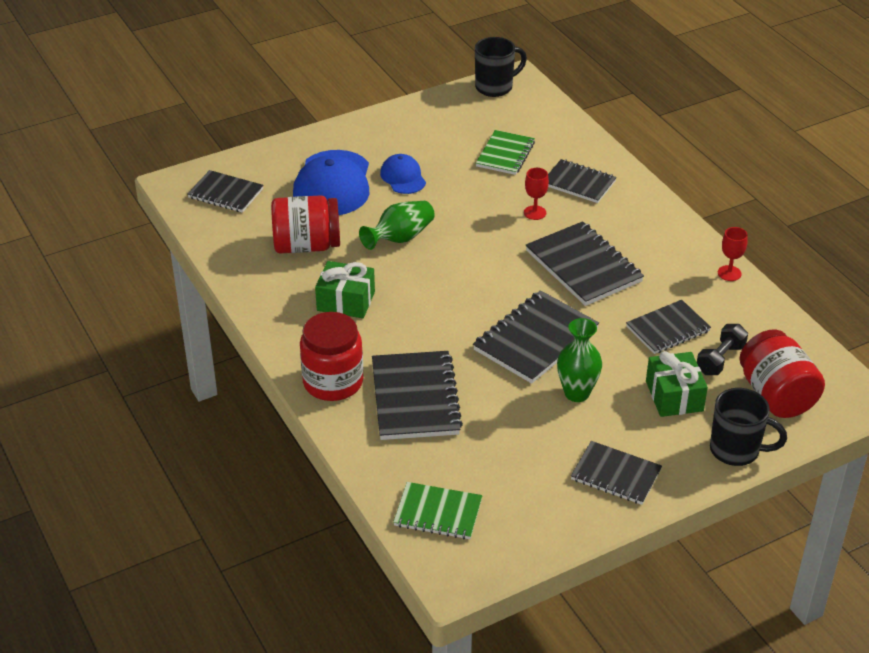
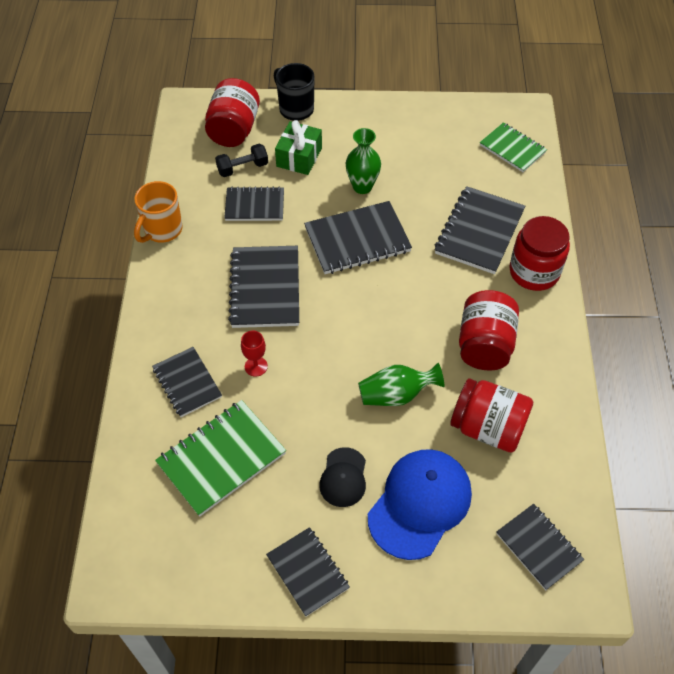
camera: 150 degrees left, 15 degrees up
(346, 301) = (484, 345): green gift -> red jar
(403, 177) = (343, 477): blue cap -> black cap
(495, 87) = (144, 580): black mug -> none
(505, 154) = (221, 458): green notebook -> green notebook, size x1.55
(615, 475) = (383, 125): black notebook -> black notebook (308, 572)
(729, 273) = (162, 230): red goblet -> orange mug

